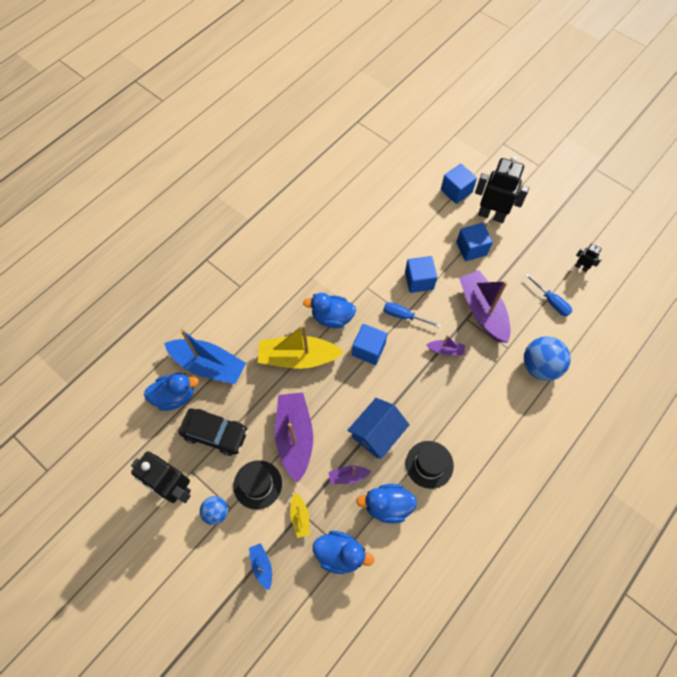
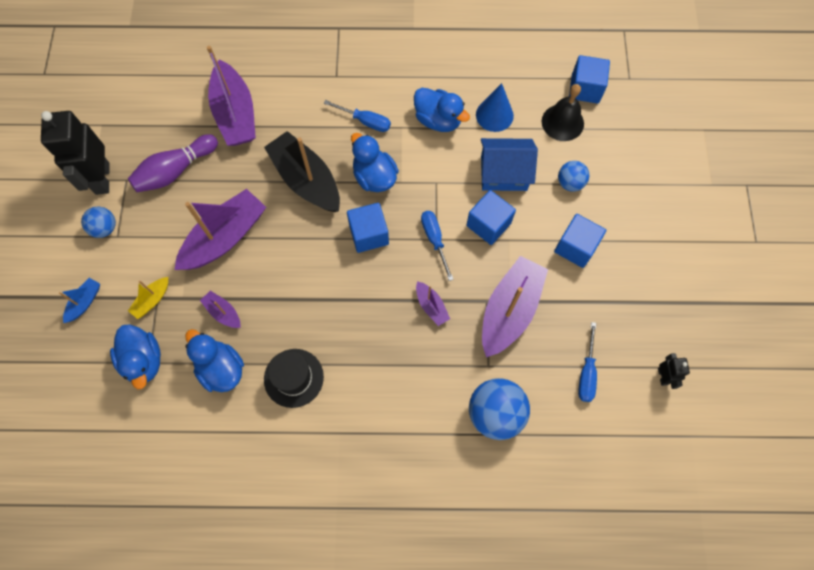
camera: 50 degrees right, 5 degrees up
(175, 396) = (184, 112): blue duck -> blue duck (438, 120)
(208, 365) = (235, 114): blue boat -> purple boat
(215, 433) = (175, 171): black car -> purple bowling pin
(257, 484) = (155, 241): black hat -> none
(288, 294) = (365, 121): none -> blue screwdriver
(298, 358) = (306, 180): yellow boat -> black boat
(350, 224) = (494, 115): none -> blue cone
(377, 433) = (287, 306): blue house -> blue house (503, 173)
(387, 194) = (562, 122): none -> black bell
(429, 220) = (570, 183): none -> blue ball
(456, 191) = (633, 182): blue cube -> blue cube (585, 89)
(491, 215) = (638, 238): black robot -> none

